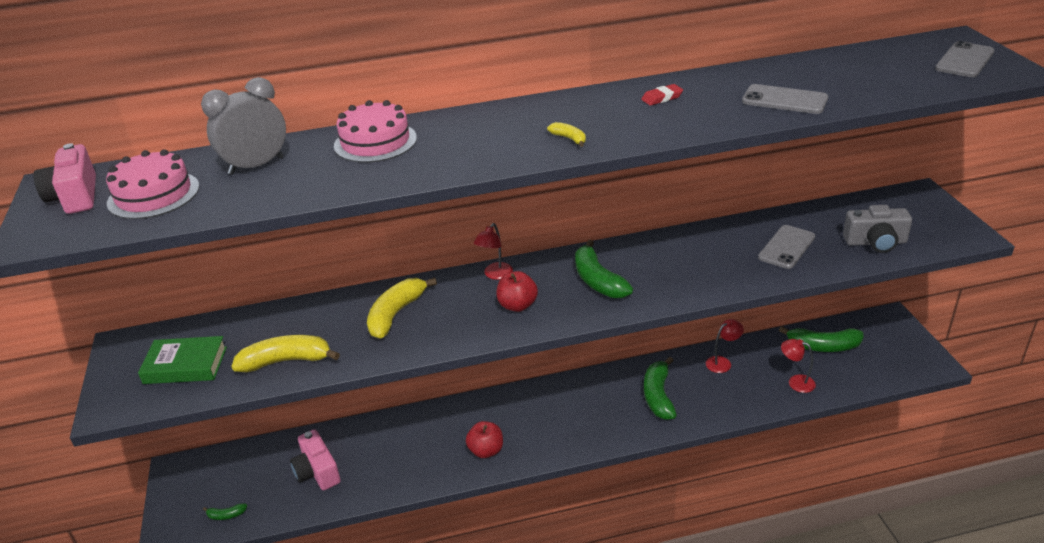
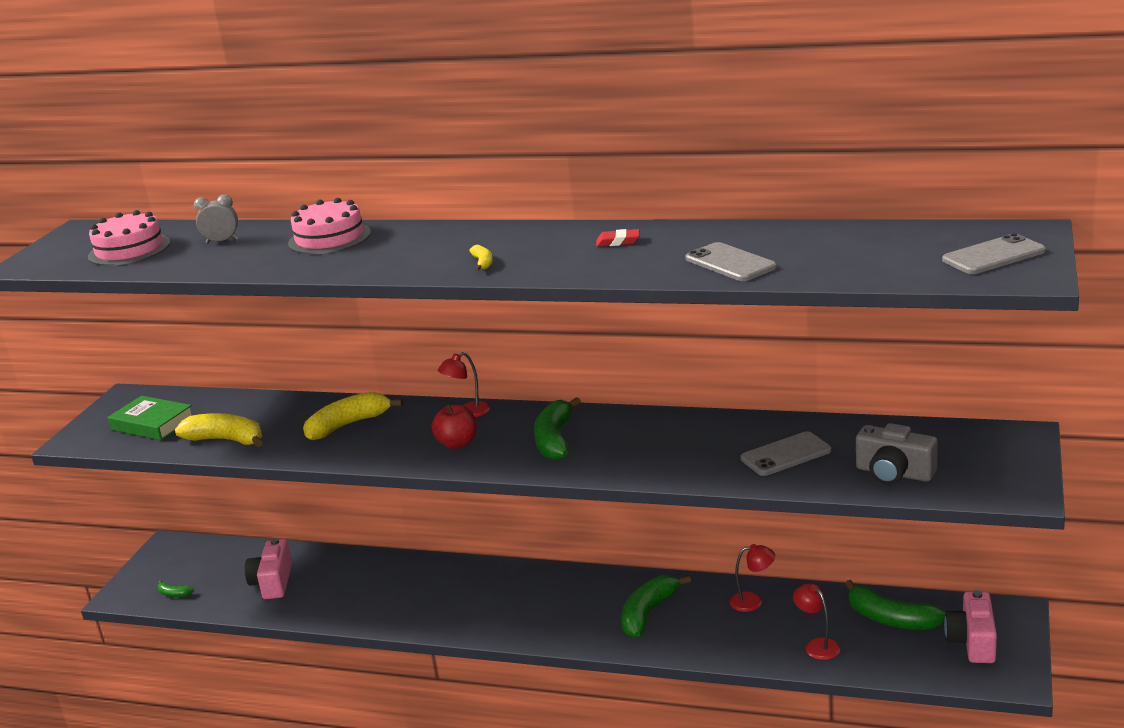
camera: 30 degrees right, 10 degrees down
(75, 196) = (81, 241): pink camera -> pink camera (972, 641)
(256, 166) = (222, 241): grey clock -> grey clock, size x0.57
(486, 451) = (431, 611): red apple -> none

